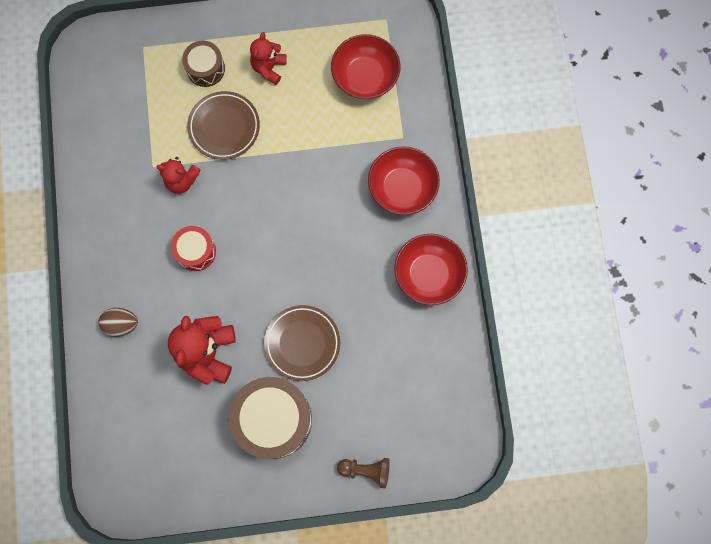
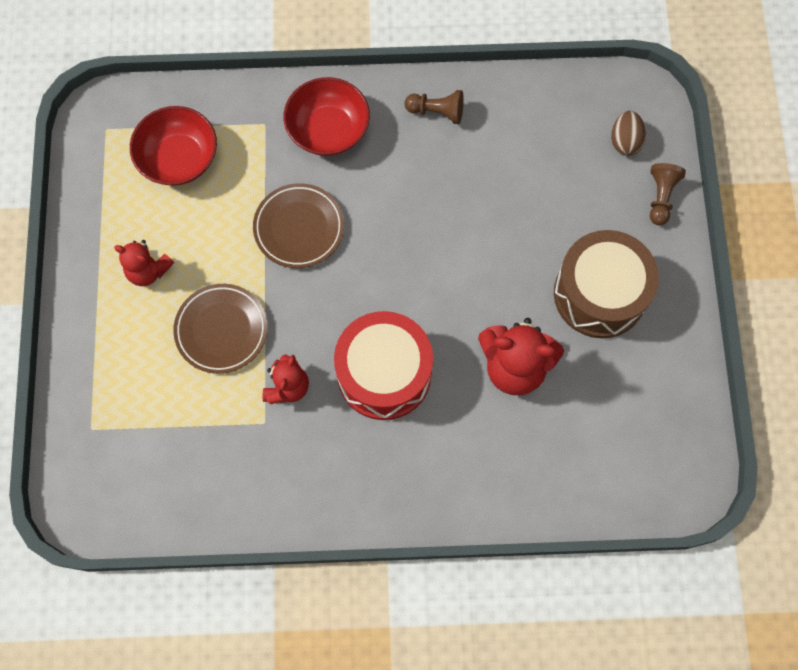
camera: 85 degrees left, 5 degrees down
(121, 324) = (472, 470): brown egg -> brown egg (625, 141)
(195, 251) = (384, 374): red drum -> red drum, size x1.84
(205, 69) = (136, 349): brown drum -> none
(302, 343) = (510, 255): brown plate -> brown plate (299, 228)
(428, 274) = (437, 112): red bowl -> brown pawn

